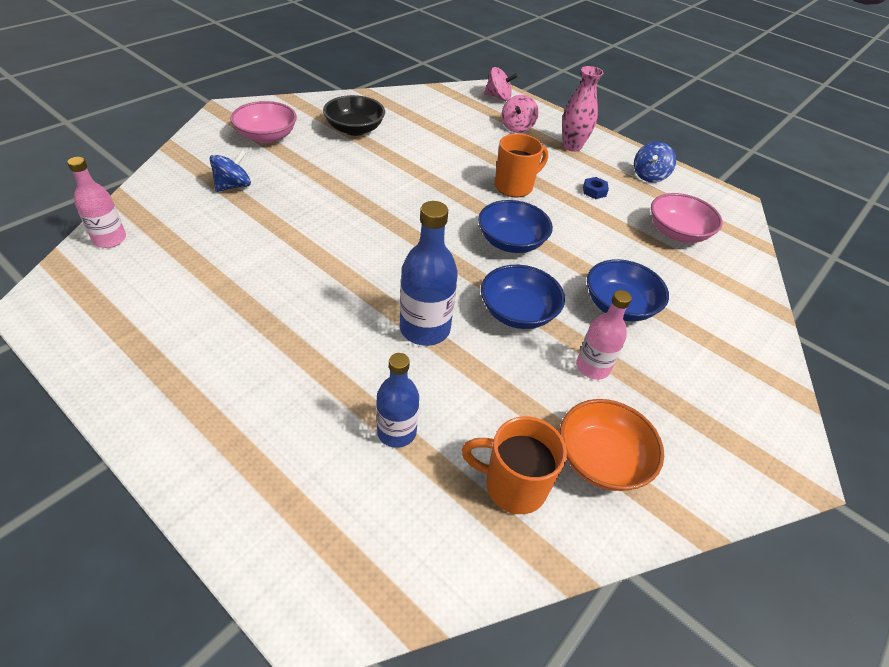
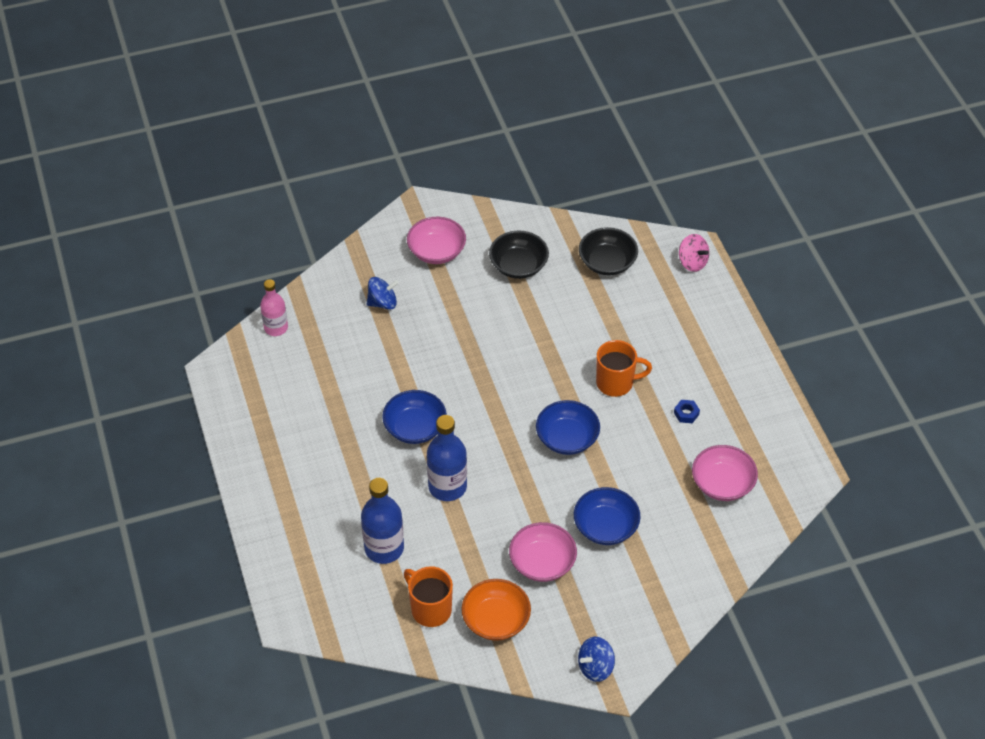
camera: 35 degrees right, 5 degrees up
(396, 432) = (384, 548): blue bottle -> blue bottle, size x1.50
(431, 111) = (607, 262): none -> black bowl
(517, 127) = (678, 311): pink spinning top -> none
(518, 312) = (523, 501): blue bowl -> blue bowl (415, 428)
(572, 146) = (713, 354): pink vase -> none
(592, 367) = (542, 562): pink bottle -> pink bowl
(649, 176) = (758, 415): blue spinning top -> blue spinning top (595, 667)

